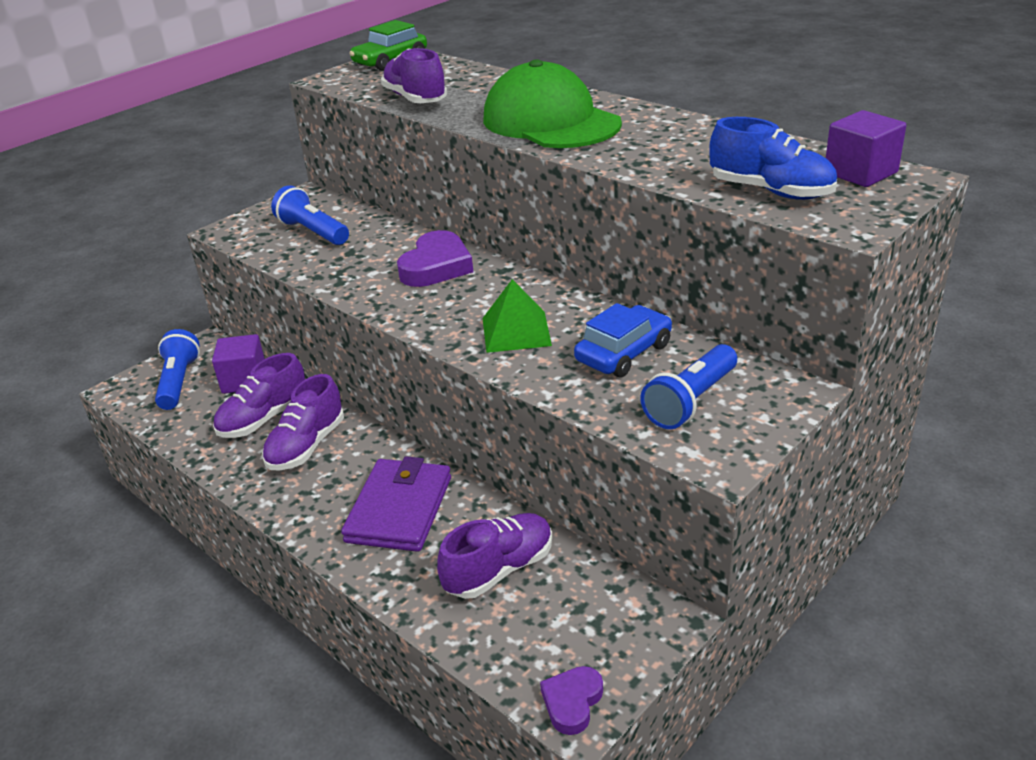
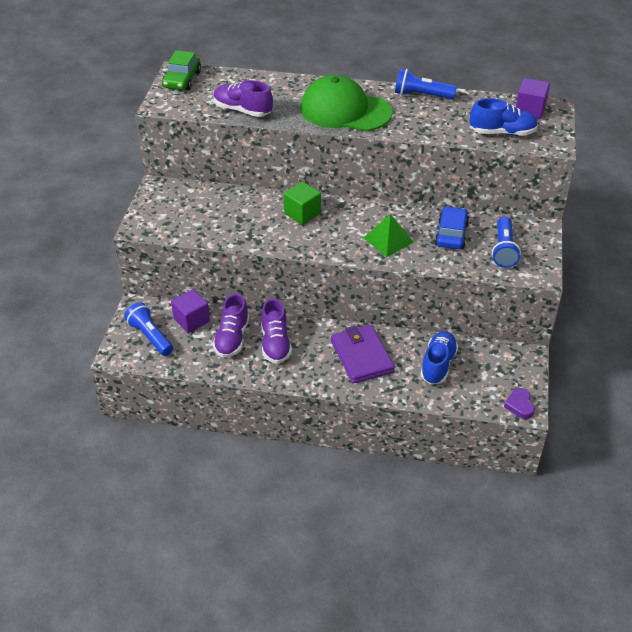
camera: 35 degrees left, 10 degrees up
(313, 232) = (199, 212): blue flashlight -> blue flashlight (421, 95)
(436, 266) = (302, 213): purple heart -> green cube
(499, 569) = (438, 365): purple shoe -> blue shoe

